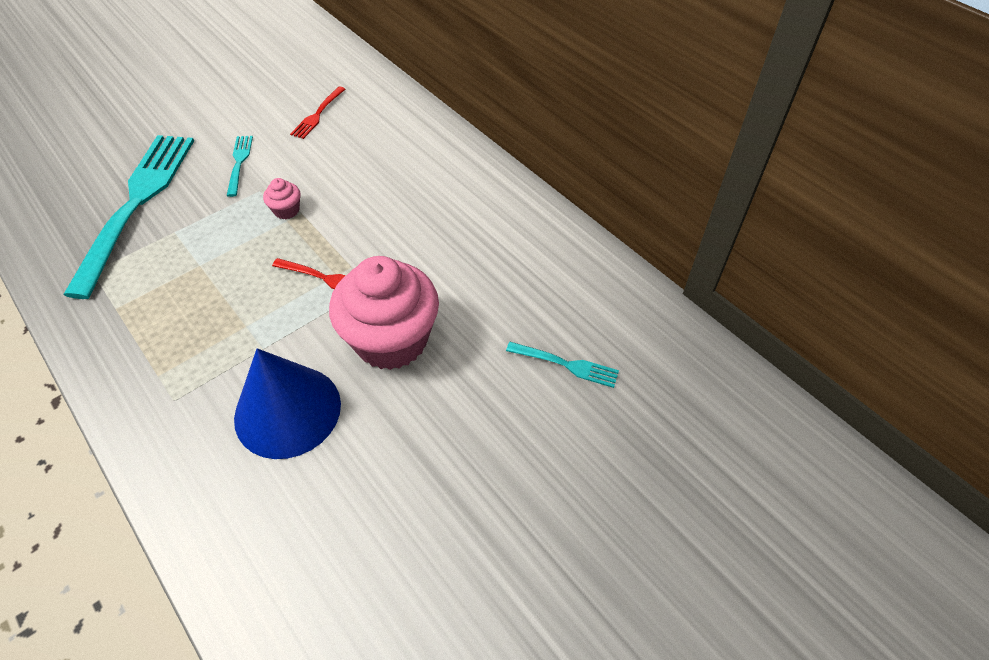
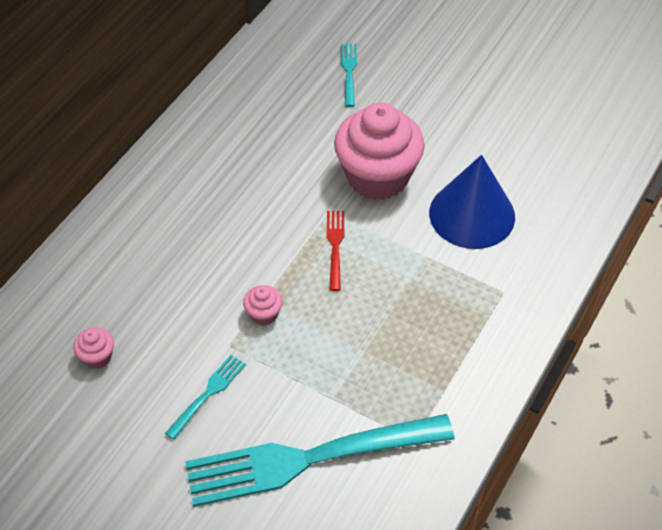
camera: 110 degrees left, 0 degrees up
(239, 163) = (208, 394): turquoise fork -> turquoise fork turned 150 degrees clockwise
(318, 114) = (97, 357): red fork -> pink cupcake

